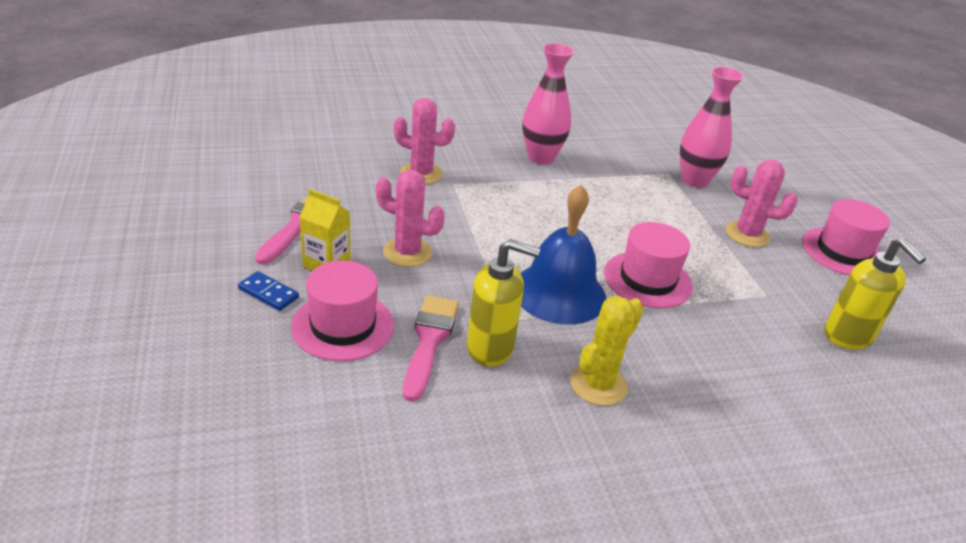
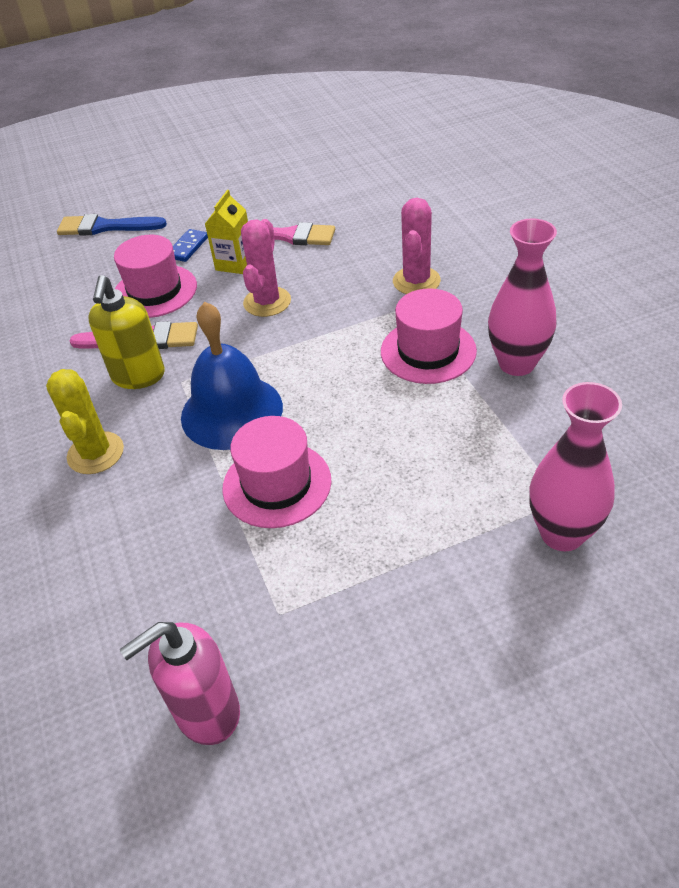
camera: 90 degrees right, 10 degrees up
(158, 361) = (106, 227): none -> blue brush
(598, 384) = (95, 453): yellow cactus -> yellow cactus turned 45 degrees clockwise
(747, 234) = (428, 599): pink cactus -> none
(843, 252) = (435, 744): pink hat -> pink hat (428, 351)
(848, 336) = (206, 712): yellow soap dispenser -> pink soap dispenser

